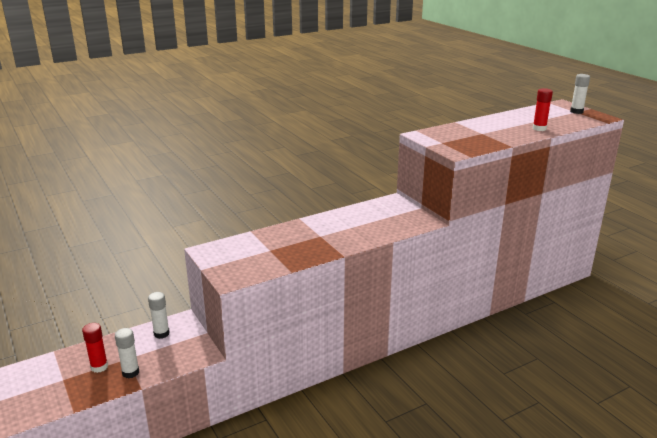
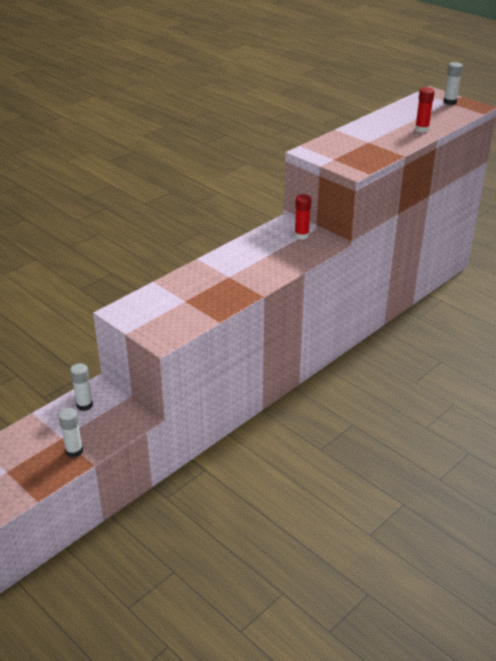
camera: 15 degrees left, 10 degrees up
(99, 367) = (37, 452): red glue stick -> red glue stick (301, 235)

